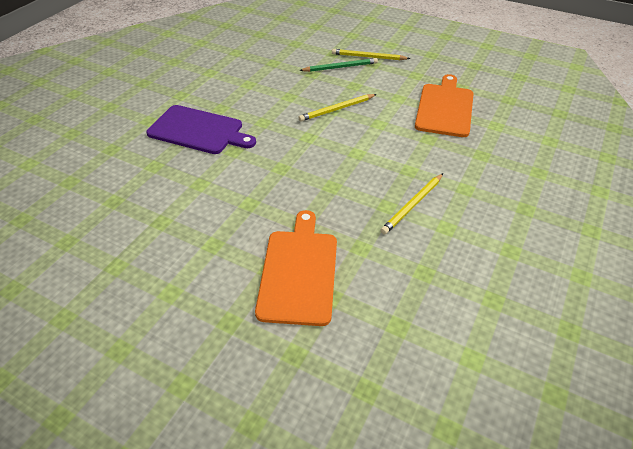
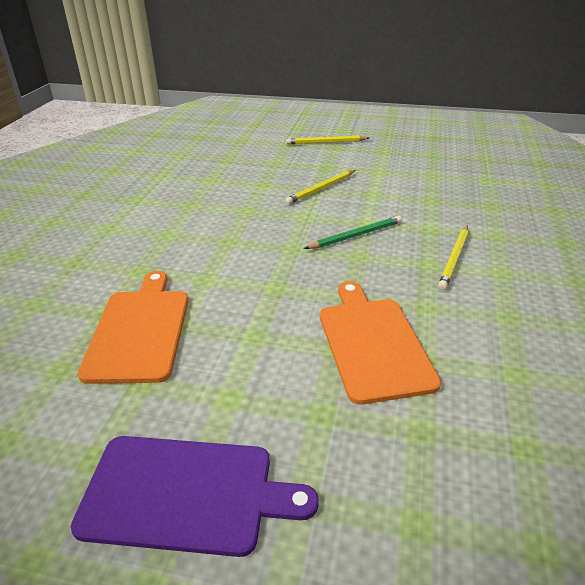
camera: 15 degrees left, 10 degrees down
(198, 130) = (176, 229): purple cutting board -> purple cutting board (185, 494)
(340, 67) = (302, 154): green pencil -> green pencil (355, 235)
(445, 108) = (430, 173): orange cutting board -> orange cutting board (140, 330)

